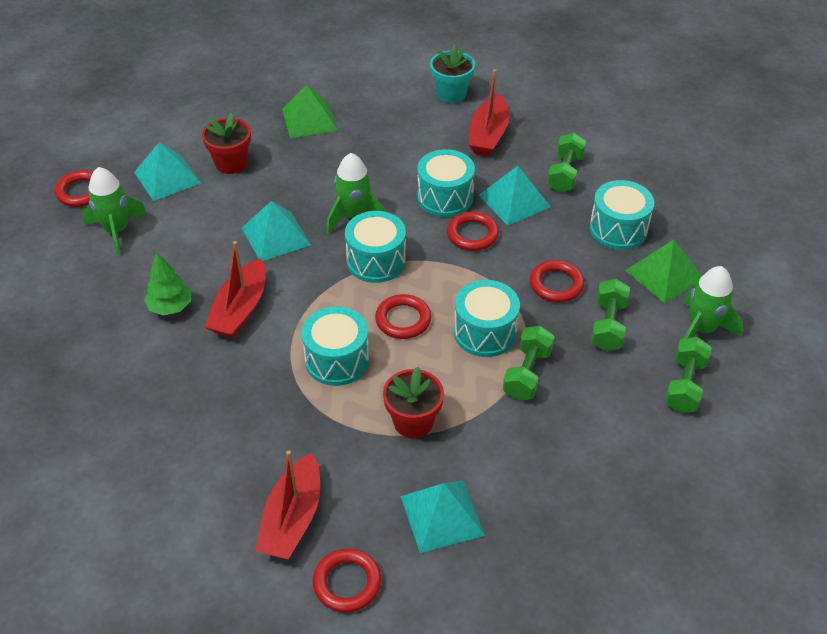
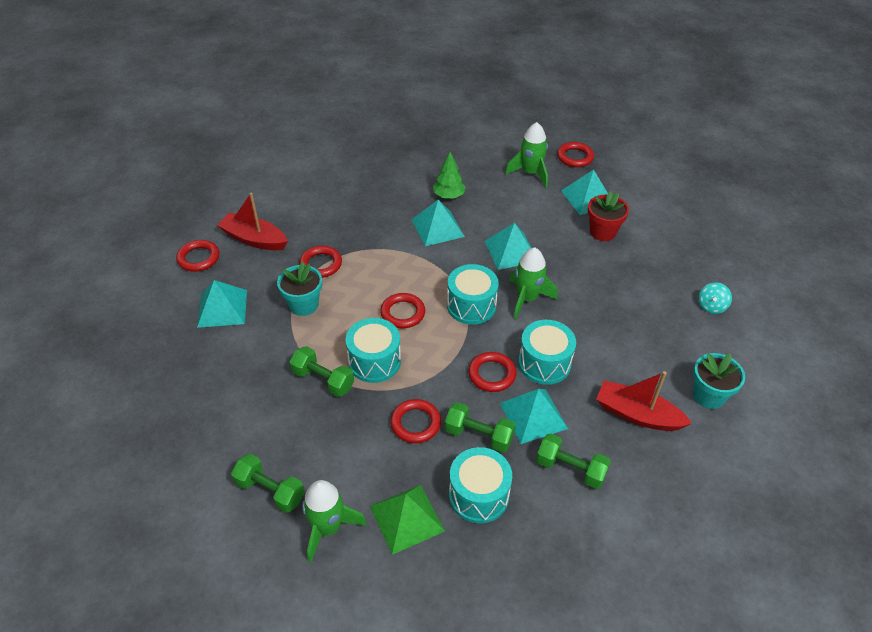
camera: 100 degrees right, 0 degrees up
(240, 309) = (437, 228): red boat -> turquoise pyramid
(309, 119) = (662, 283): green pyramid -> none
(333, 421) = (321, 264): none -> red ring
(336, 89) = (711, 306): none -> turquoise spinning top
(337, 360) = (374, 272): turquoise drum -> none
(413, 422) = (303, 305): red flower pot -> turquoise flower pot
(608, 326) = (355, 451): green dumbbell -> green dumbbell (479, 435)

